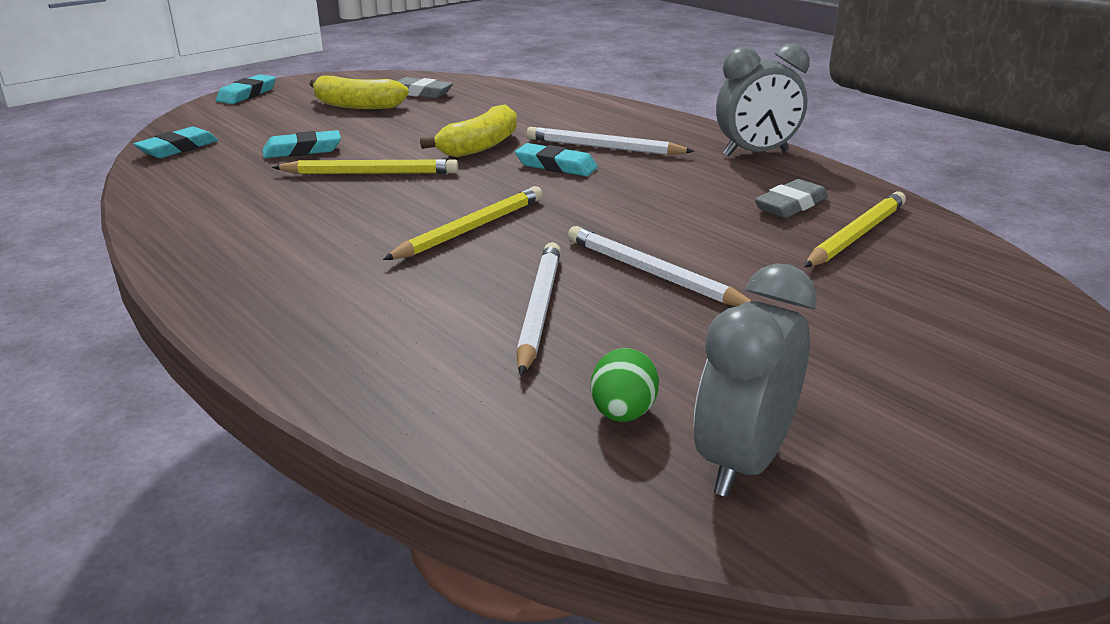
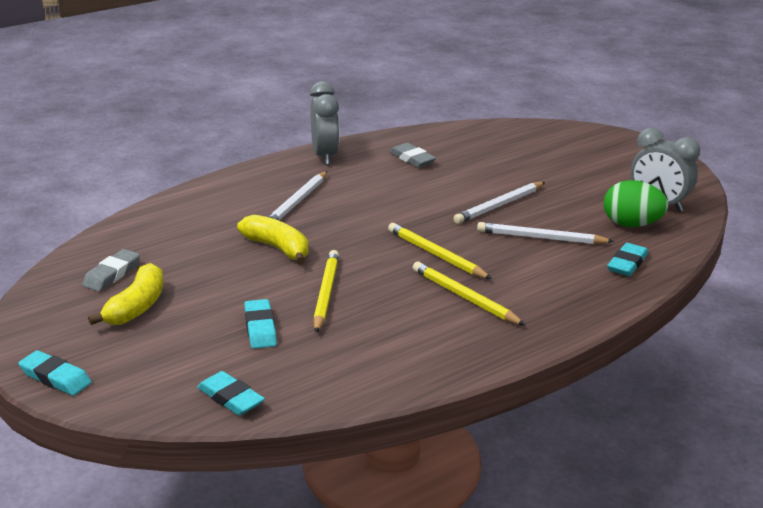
camera: 85 degrees left, 0 degrees up
(556, 166) = (330, 221): turquoise eraser -> turquoise eraser (627, 264)
(622, 413) = (631, 224): green egg -> green egg, size x1.59
(856, 235) = (454, 150): yellow pencil -> yellow pencil (464, 297)

